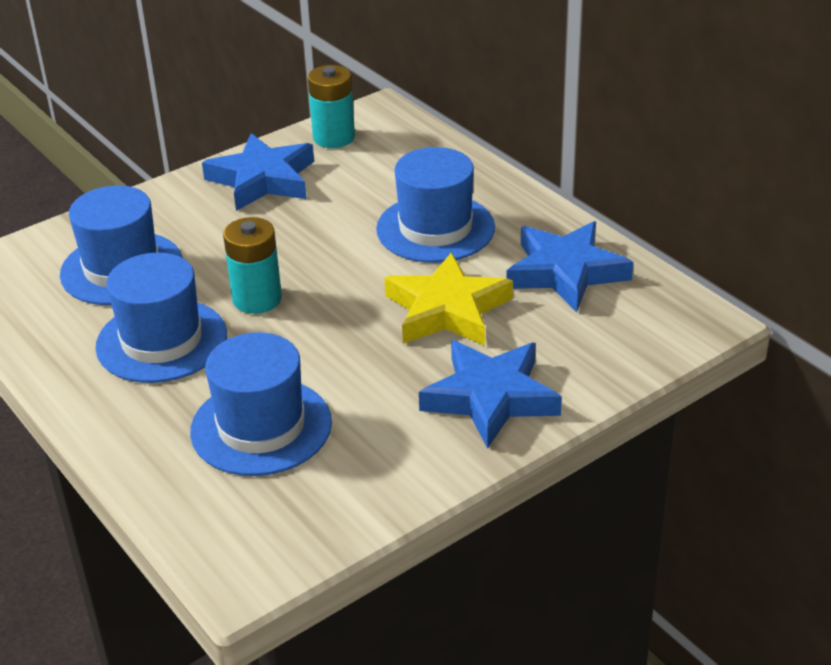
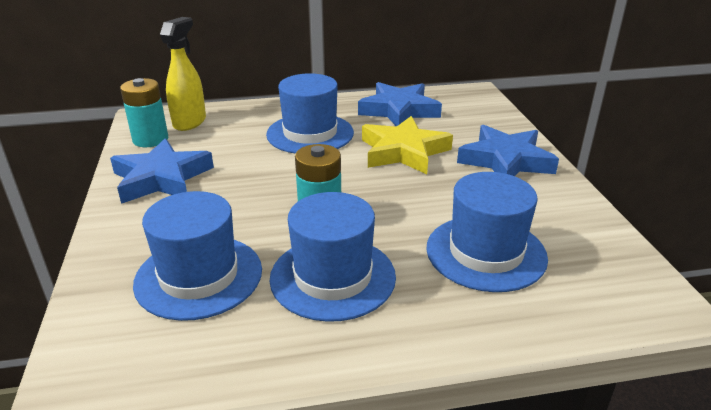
camera: 65 degrees left, 5 degrees down
(393, 142) = (190, 122): none -> yellow spray bottle

